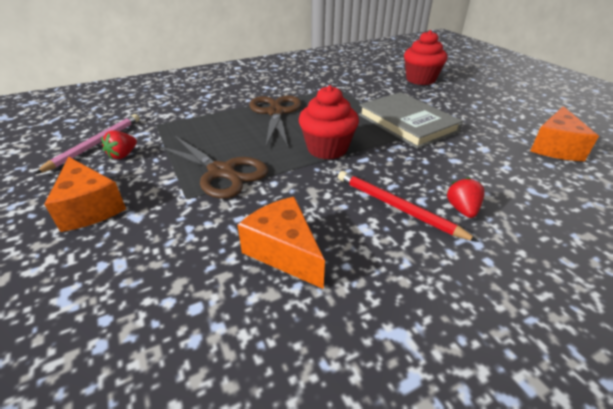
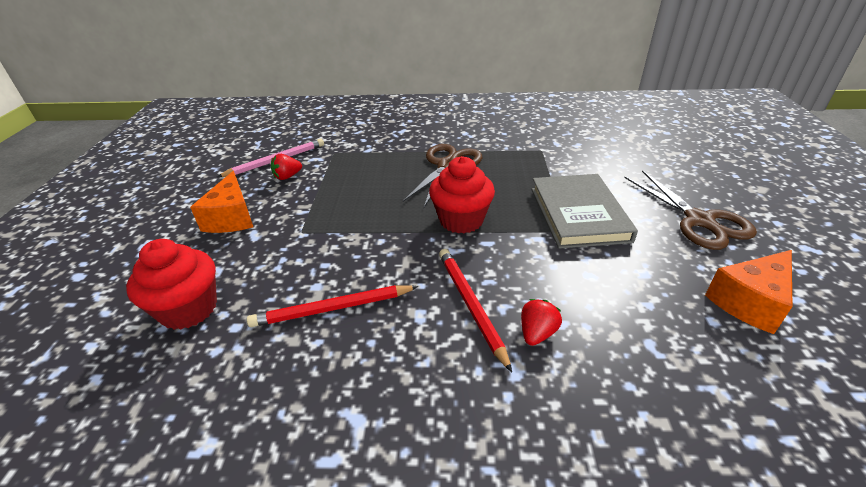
camera: 30 degrees right, 0 degrees up
(221, 172) = (347, 216): brown scissors -> brown scissors (699, 220)
(284, 251) = (333, 308): orange cheese -> red pencil
(420, 79) = (656, 161): red cupcake -> red cupcake (189, 309)

